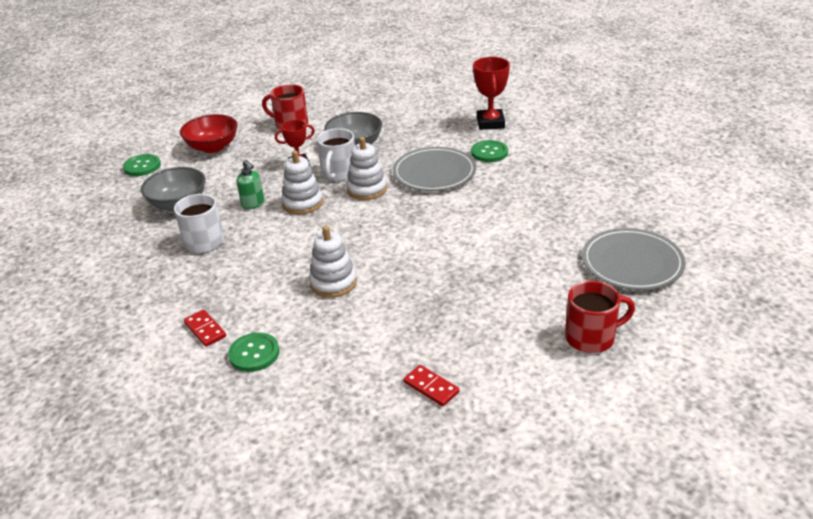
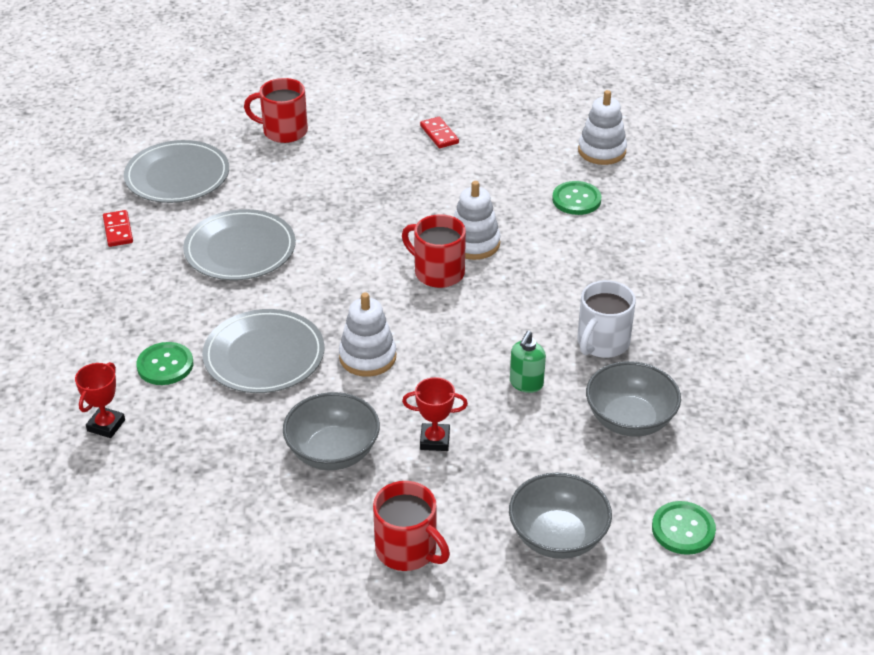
camera: 160 degrees left, 5 degrees up
(205, 330) = (618, 234): red domino -> red domino (118, 230)
(213, 147) = (558, 536): red bowl -> grey bowl
(253, 204) = (526, 384): green soap dispenser -> green soap dispenser turned 135 degrees counterclockwise
(303, 203) = (461, 362): white stacking toy -> white stacking toy (602, 151)
(339, 173) = (388, 400): white mug -> none
(351, 252) = (437, 272): none -> red mug
(490, 123) = (106, 425): red trophy -> red trophy, size x0.65
(515, 224) = (240, 249): none -> grey plate

